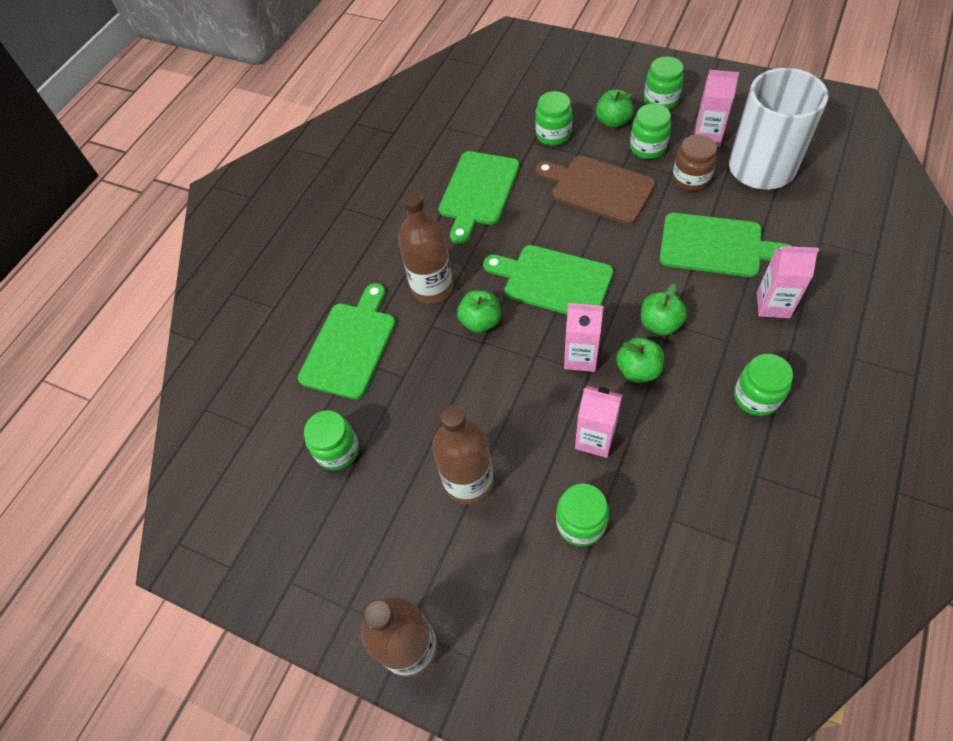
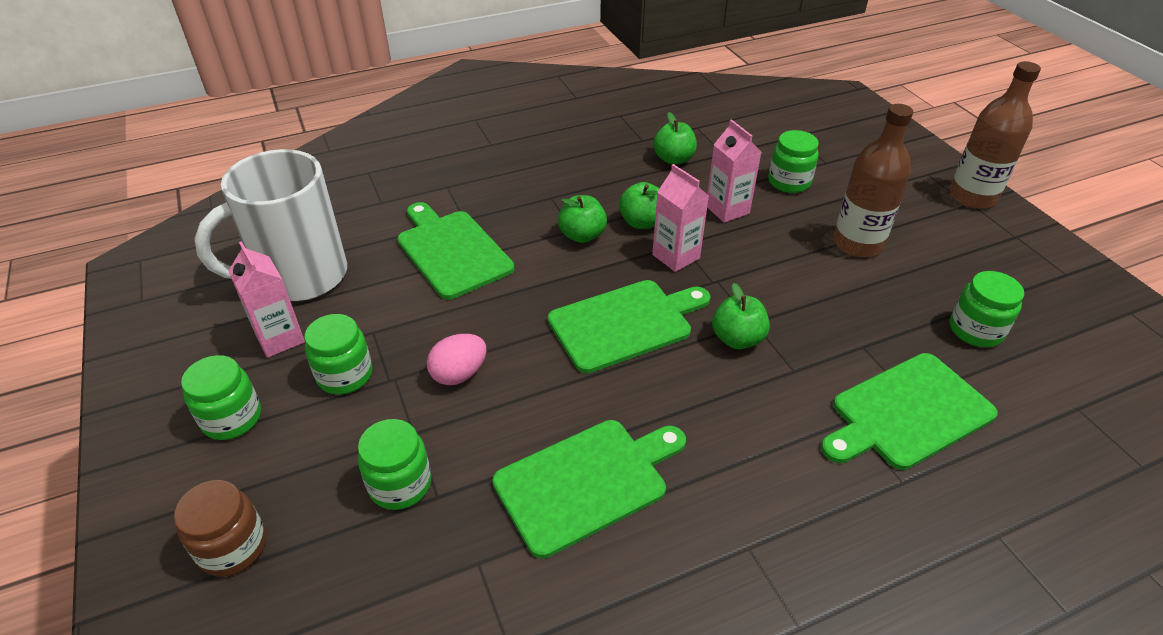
camera: 145 degrees left, 15 degrees down
(432, 288) = (760, 406): brown bottle -> none
(553, 281) = (625, 324): green cutting board -> green cutting board turned 90 degrees counterclockwise
(598, 188) = (459, 374): brown cutting board -> pink egg
(613, 121) = (318, 438): green apple -> green apple (673, 159)
(691, 179) = (370, 313): brown jar -> brown jar (233, 547)
(756, 397) = (583, 165): green jar -> none
(773, 305) = (485, 194): pink carton -> none

